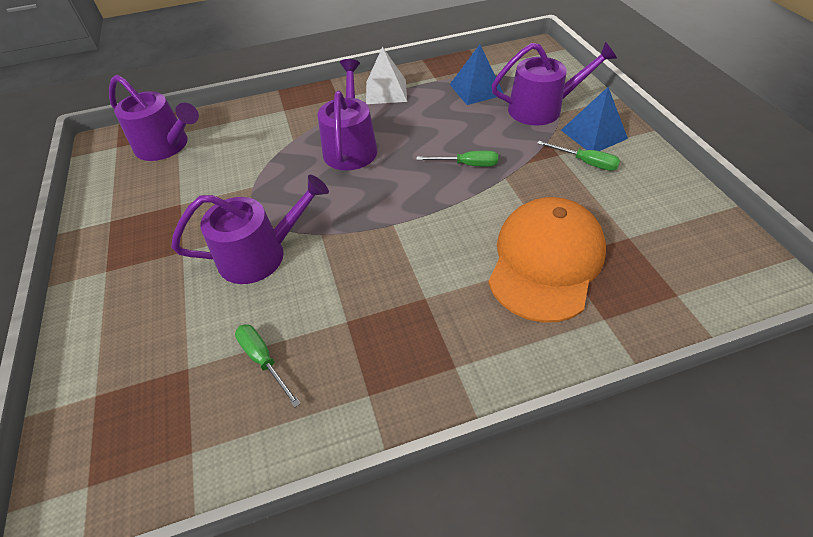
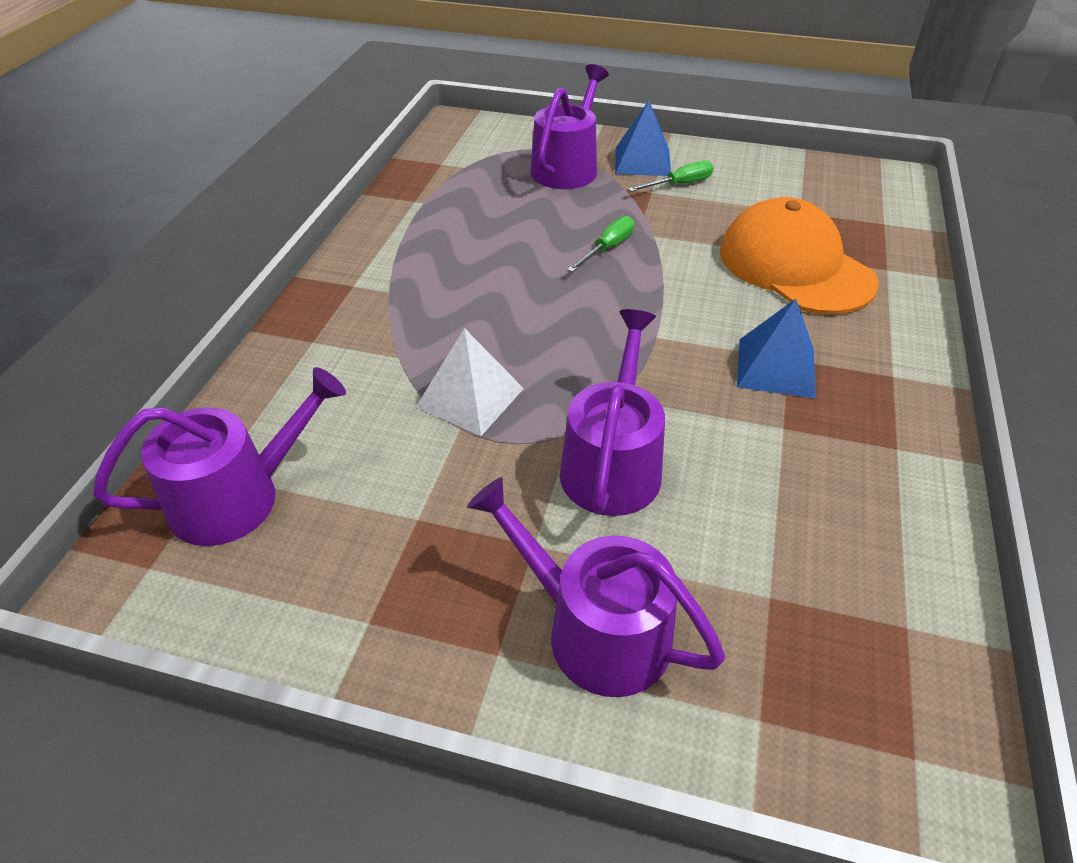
camera: 60 degrees left, 5 degrees down
(264, 360) = (800, 517): green screwdriver -> none
(350, 147) = (476, 314): purple watering can -> purple watering can (595, 630)
(386, 91) = (393, 244): white pyramid -> white pyramid (470, 397)
(476, 89) = (480, 187): blue pyramid -> blue pyramid (776, 367)

